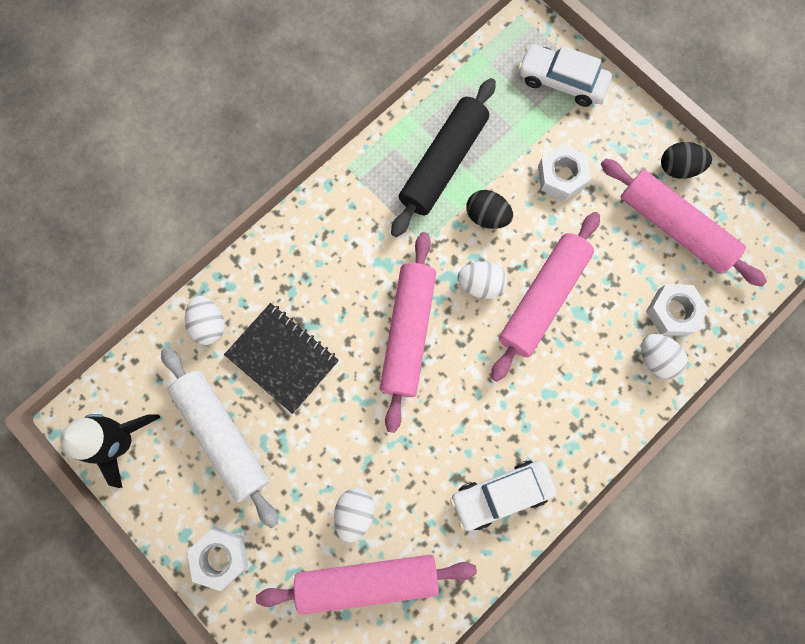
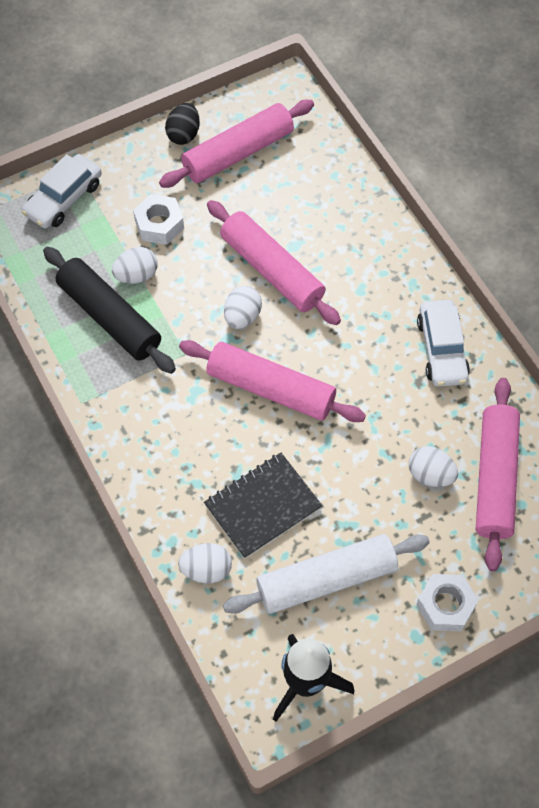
camera: 75 degrees left, 15 degrees down
(487, 216) = (177, 294): black egg -> none
(656, 359) = (352, 200): white egg -> white egg (136, 275)
(673, 312) = (314, 176): white nut -> none

